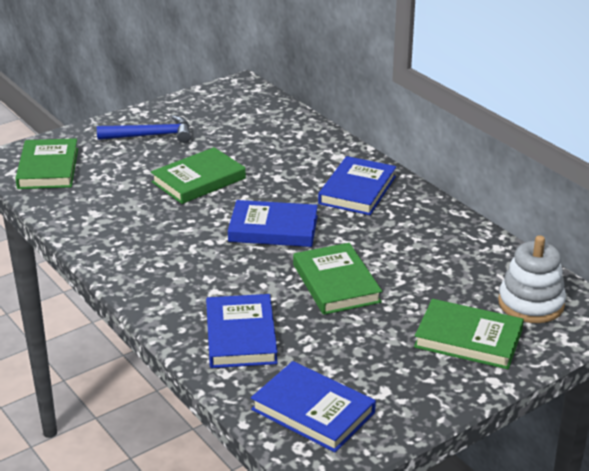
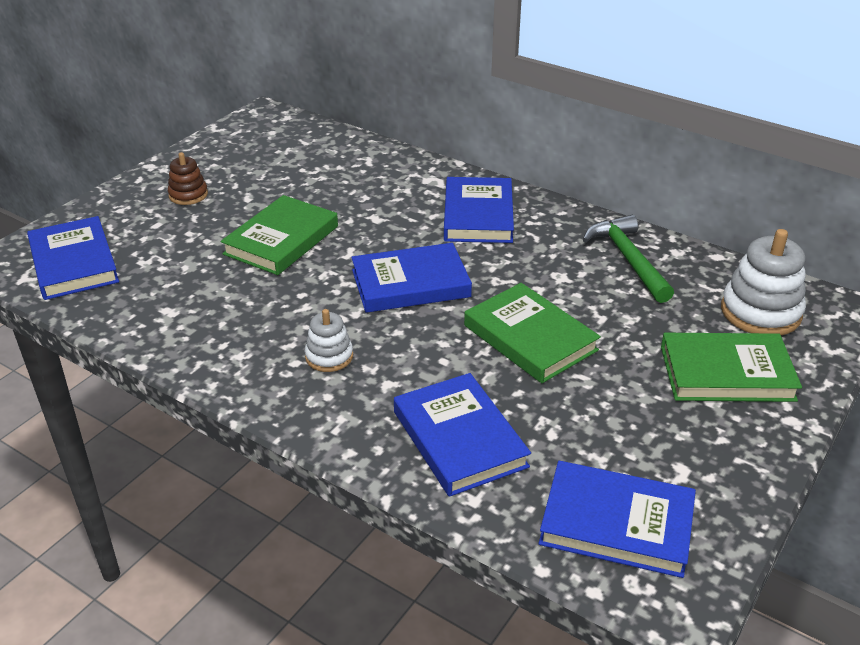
camera: 20 degrees left, 5 degrees up
(48, 168) = (74, 263): green book -> blue book
(151, 135) = (188, 195): blue hammer -> brown stacking toy
(185, 265) = (329, 356): none -> white stacking toy
(453, 245) = (628, 259): none -> green hammer

